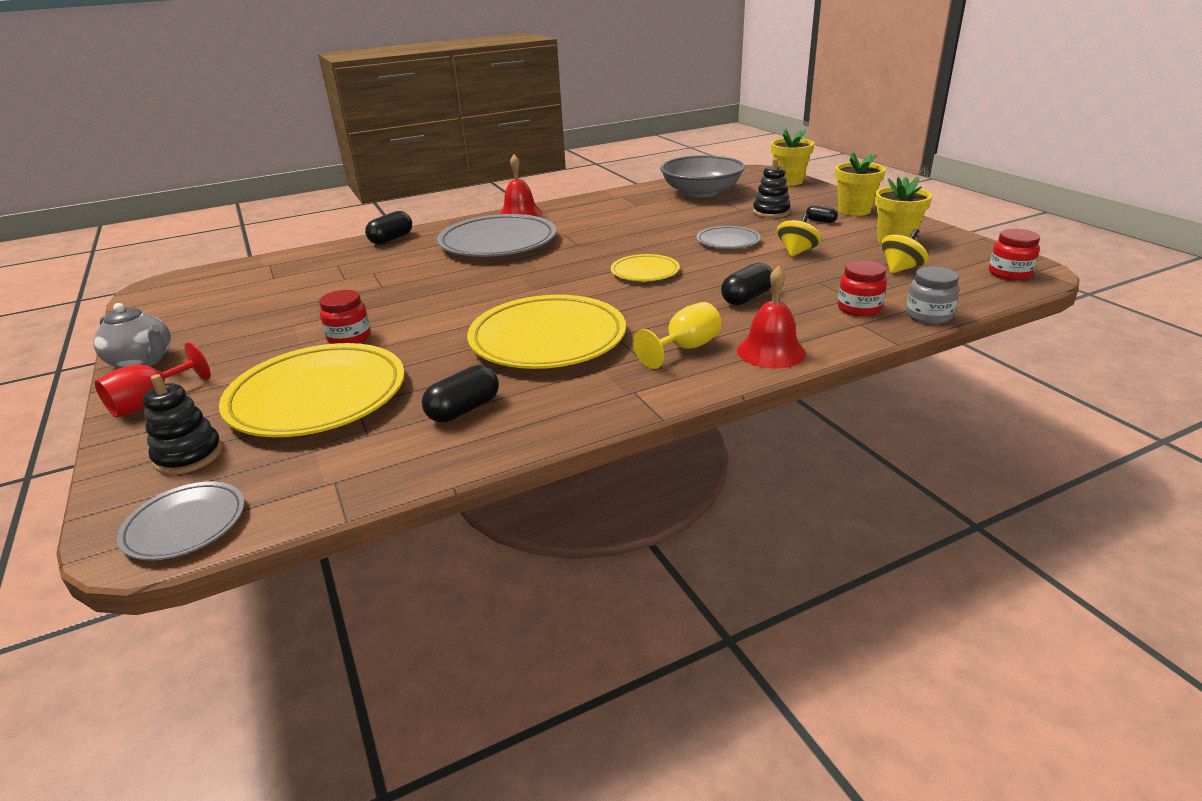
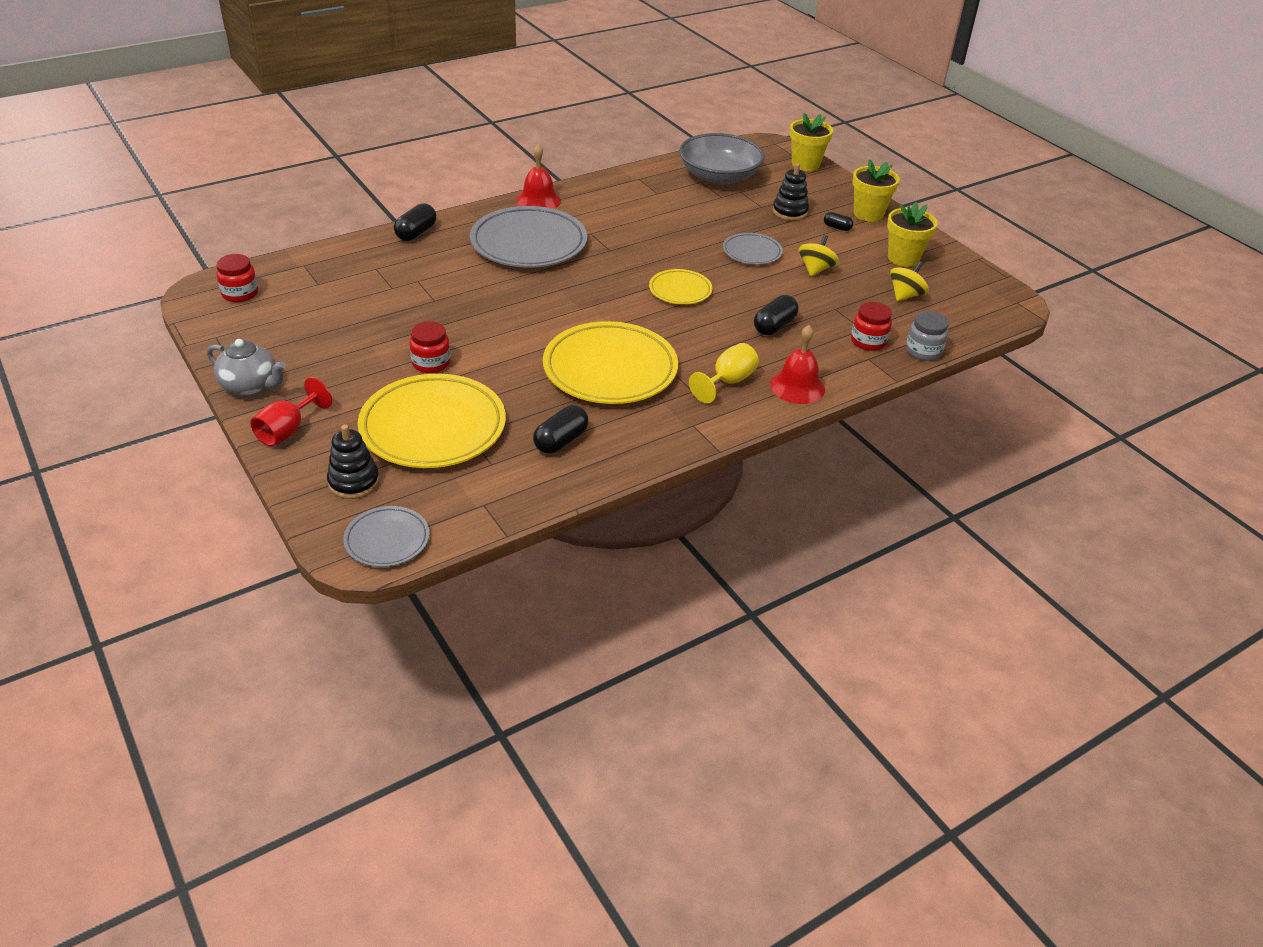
camera: 10 degrees left, 10 degrees up
(1009, 273) = (994, 305): red jar -> red jar (240, 294)

